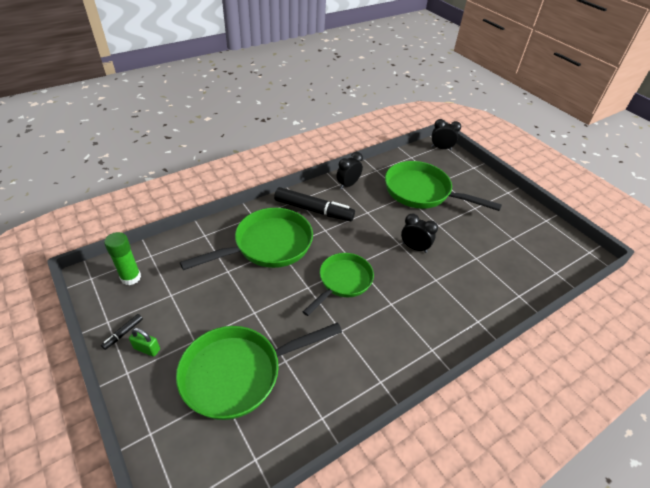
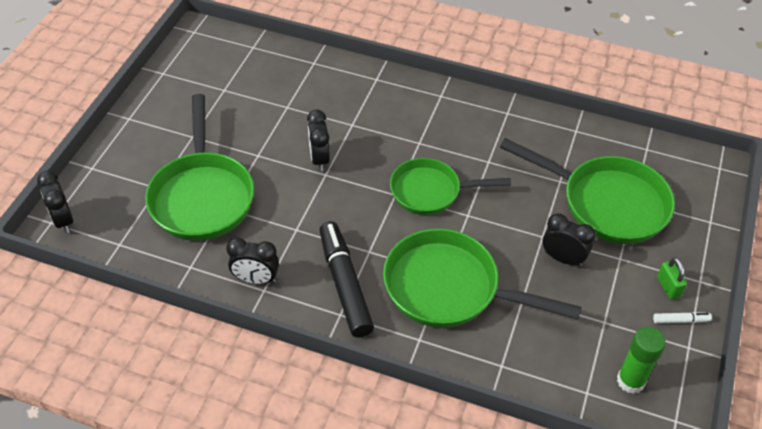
camera: 125 degrees left, 5 degrees up
(123, 333) = (680, 320): black marker -> white marker
(228, 309) = (562, 258): none -> black clock

